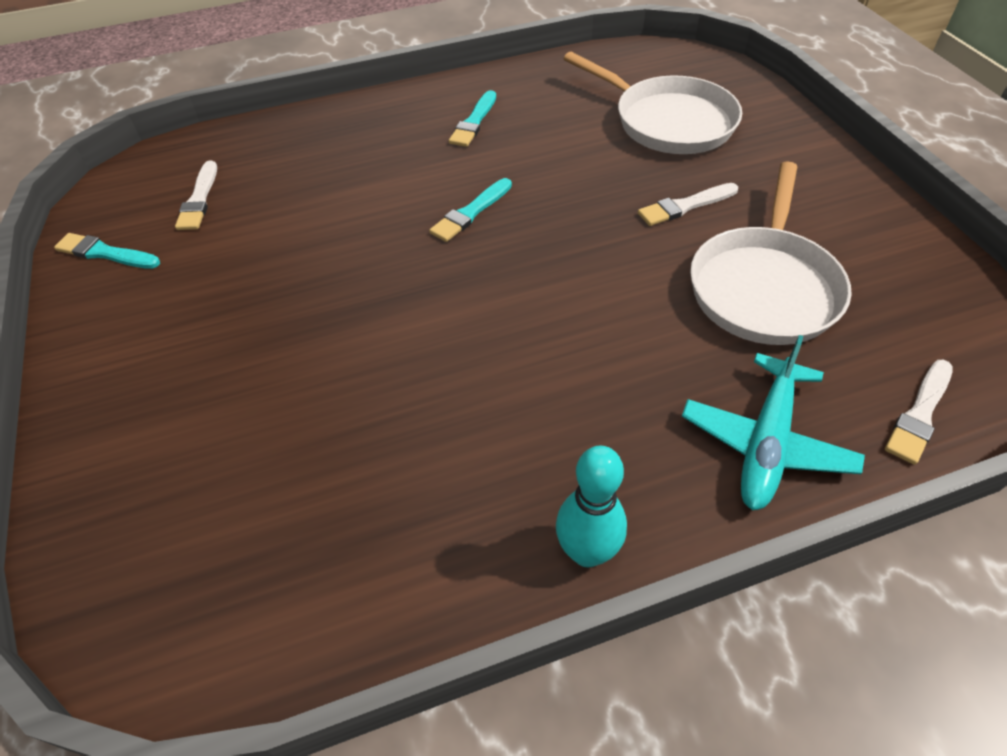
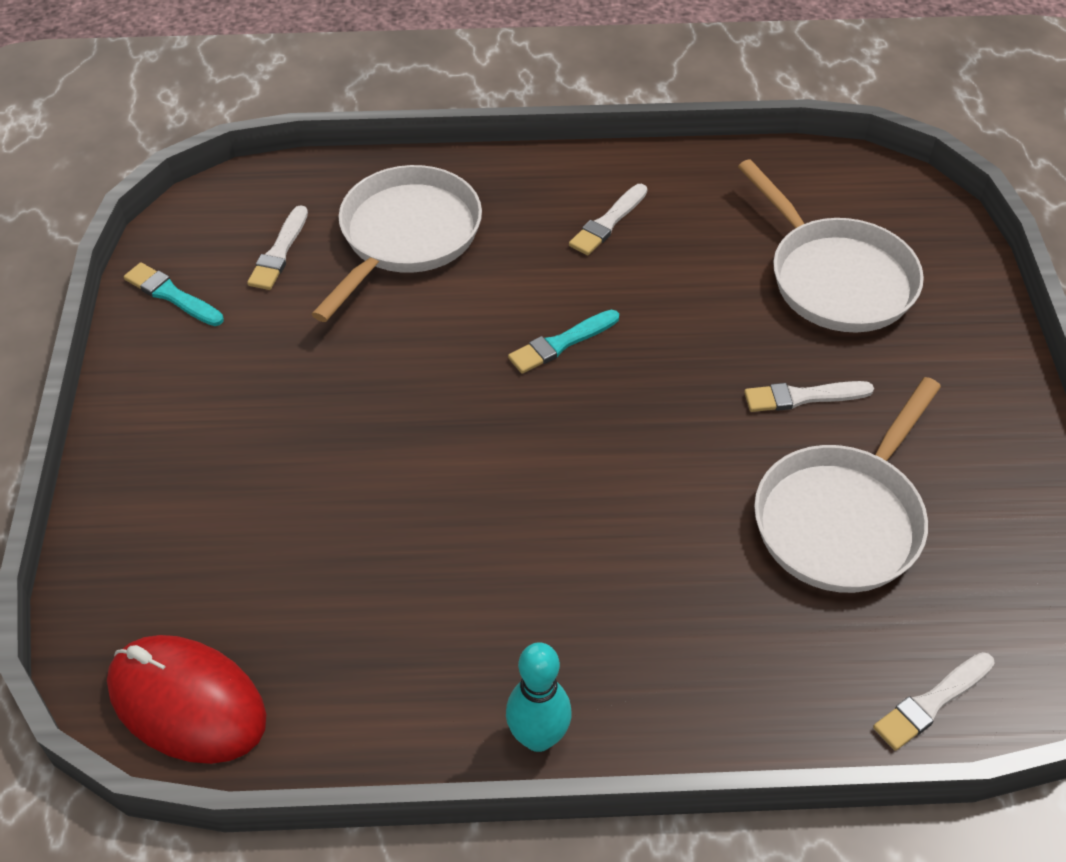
camera: 15 degrees right, 0 degrees up
(206, 628) = (187, 703): none -> red mouse
(309, 166) = (405, 237): none -> white pan
(474, 122) = (608, 222): turquoise brush -> white brush
(766, 442) = (758, 685): turquoise plane -> none

